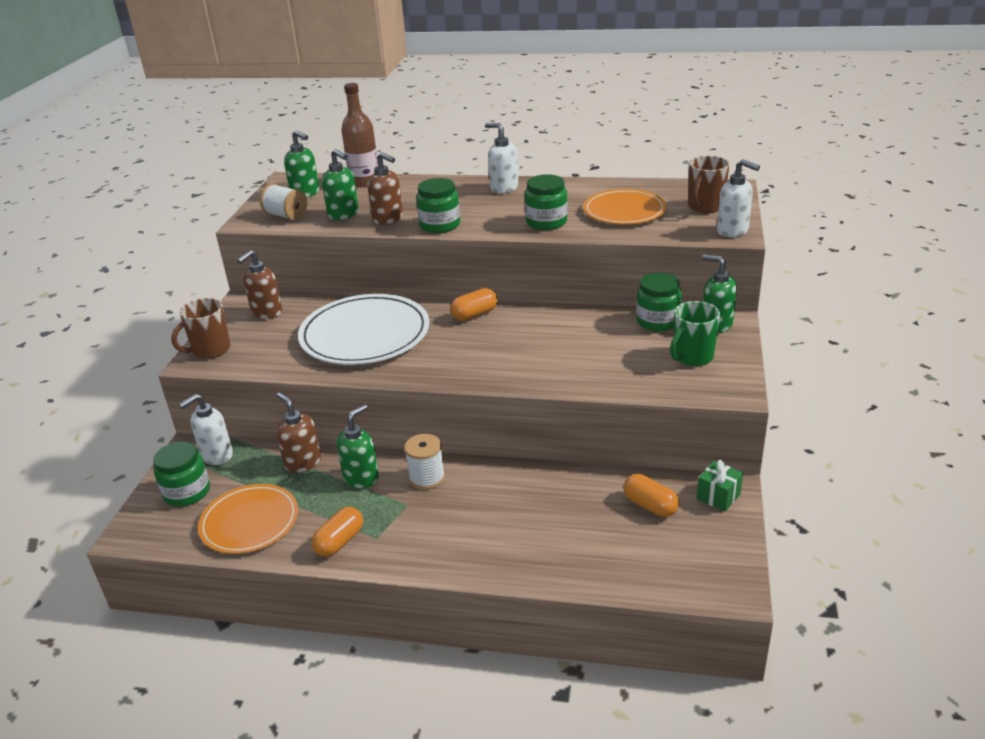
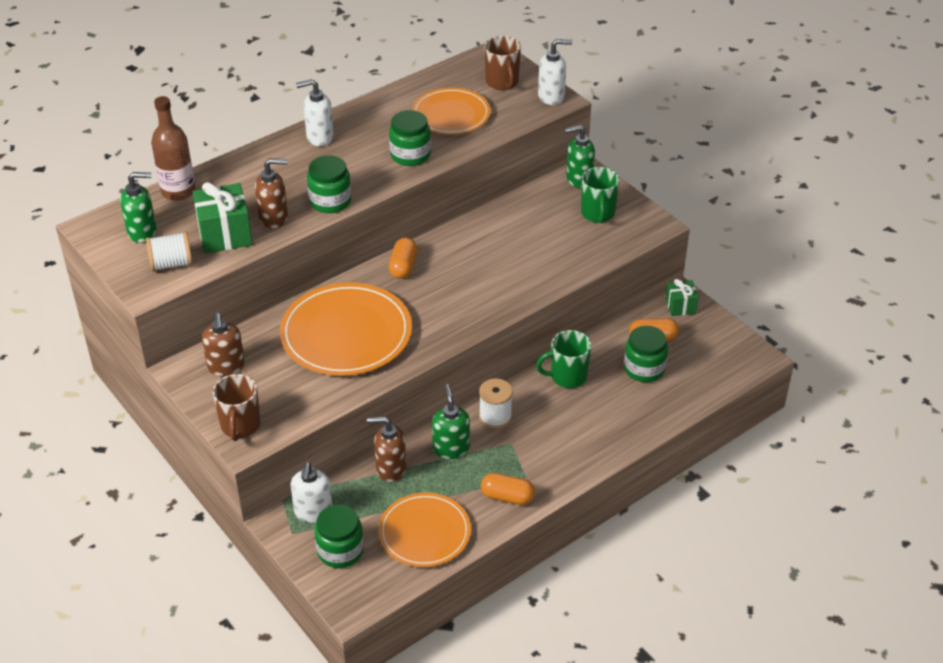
camera: 50 degrees left, 10 degrees up
(340, 541) = (507, 497): orange capsule -> orange capsule turned 60 degrees counterclockwise
(343, 214) = (225, 234): green soap dispenser -> green gift
(365, 334) = (346, 333): white plate -> orange plate
(527, 487) = (567, 377): none -> green mug
(657, 321) = (538, 198): green jar -> green jar (644, 369)

